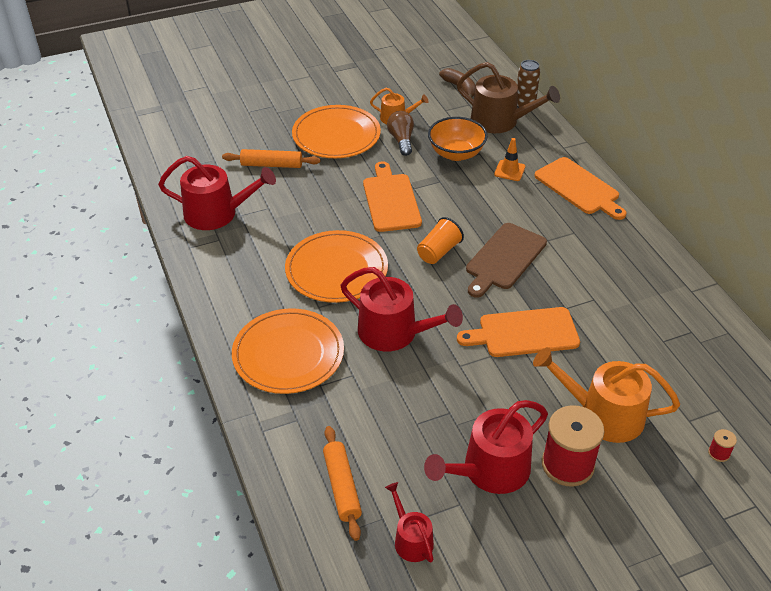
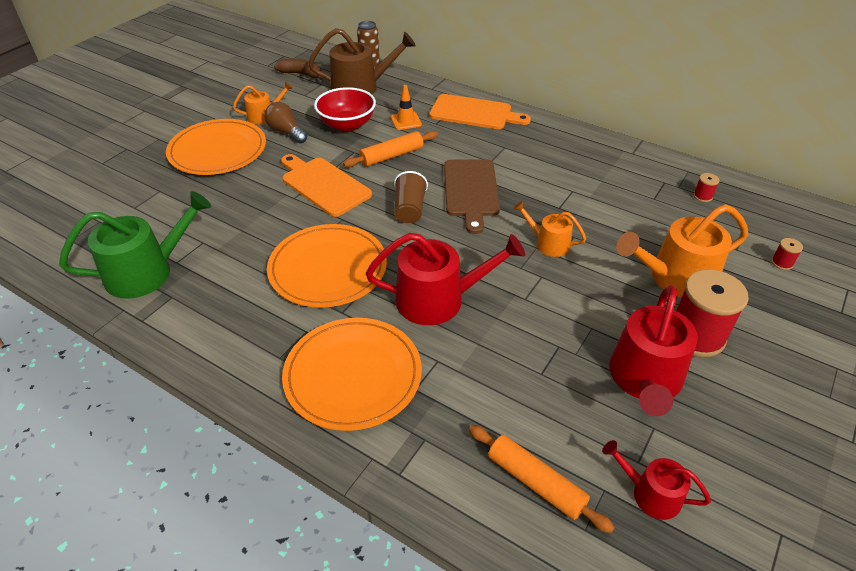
camera: 35 degrees left, 0 degrees up
(217, 213) = (147, 272): red watering can -> green watering can
(271, 165) = (171, 201): orange rolling pin -> orange rolling pin (391, 156)
(438, 252) = (409, 210): orange cup -> brown cup
(456, 153) = (347, 125): orange bowl -> red bowl
(524, 333) = (548, 243): orange cutting board -> orange watering can
(714, 361) = (702, 196): none -> red spool

